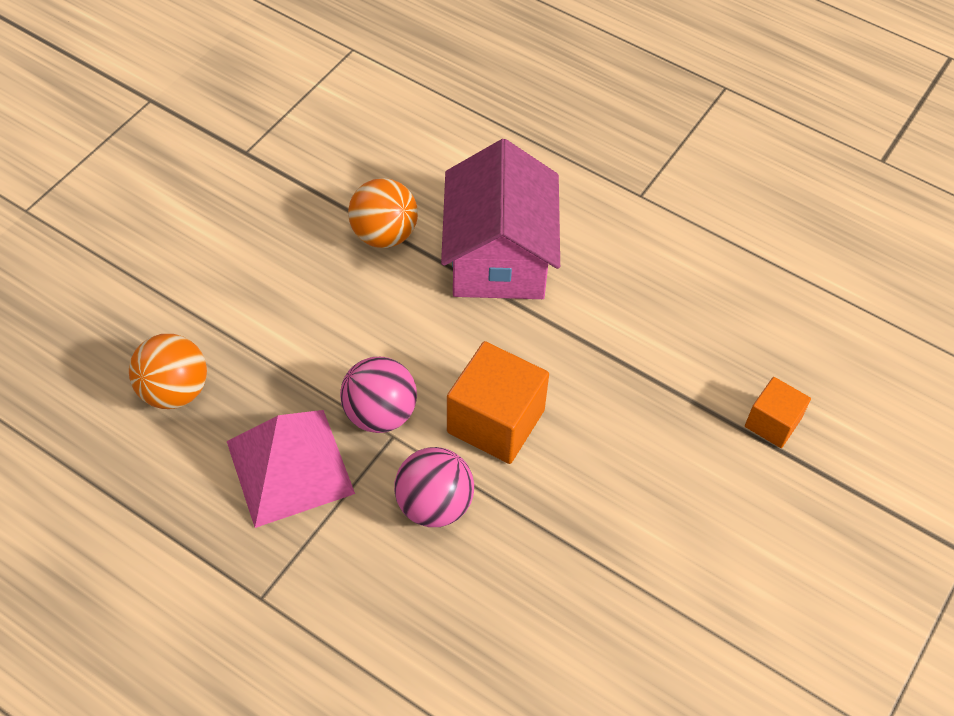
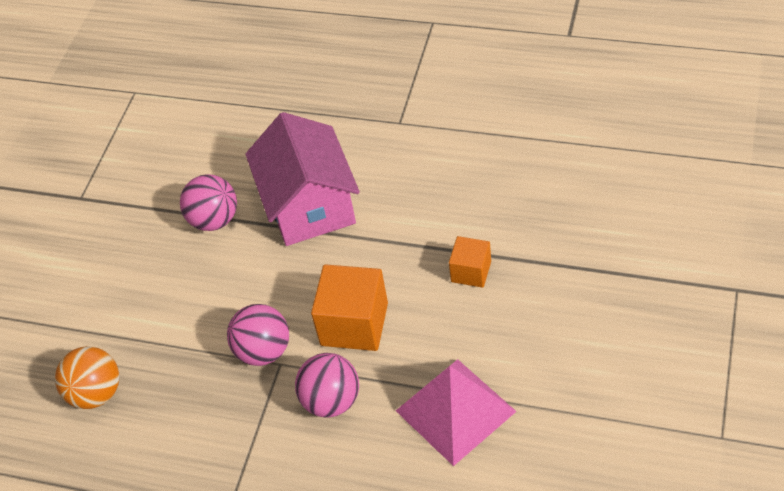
camera: 10 degrees left, 5 degrees down
(290, 467) = (209, 415): pink pyramid -> pink pyramid (455, 411)
(384, 234) = (214, 220): orange ball -> pink ball
(772, 423) = (560, 250): orange cube -> orange cube (471, 271)

